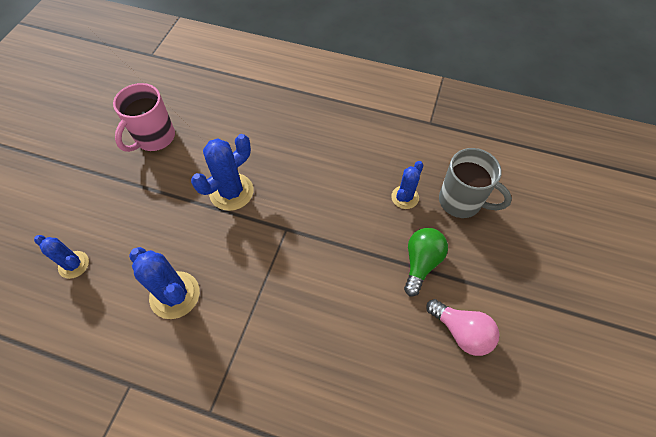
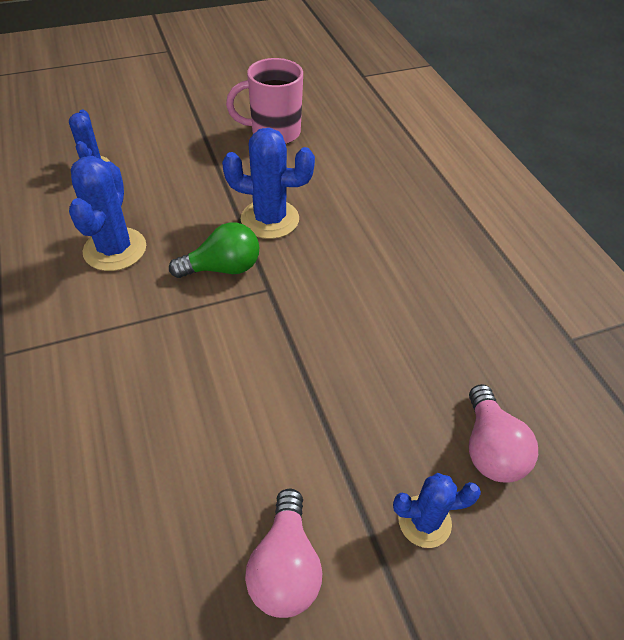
camera: 50 degrees right, 10 degrees down
(405, 197) = (426, 377): blue cactus -> blue cactus (424, 521)
(421, 263) = (347, 452): green light bulb -> green light bulb (223, 268)
(461, 201) = (490, 448): grey mug -> pink light bulb

